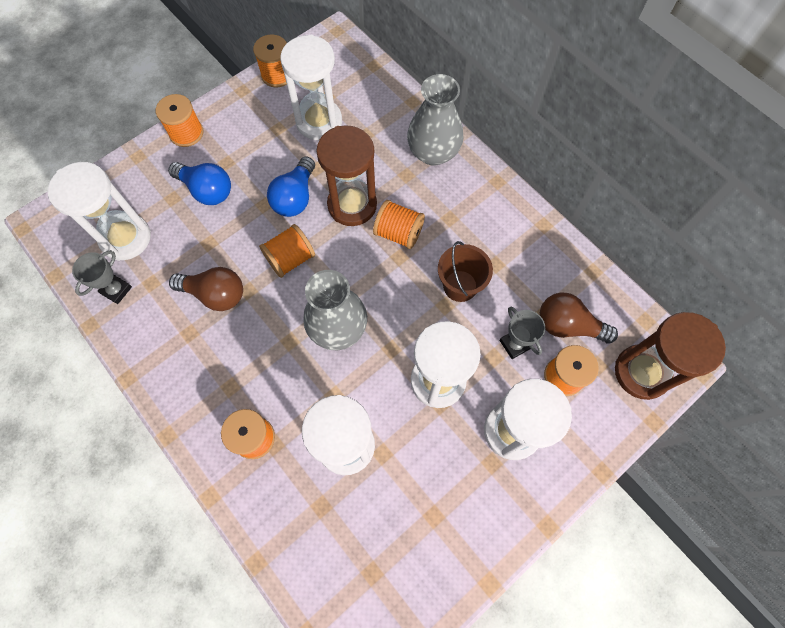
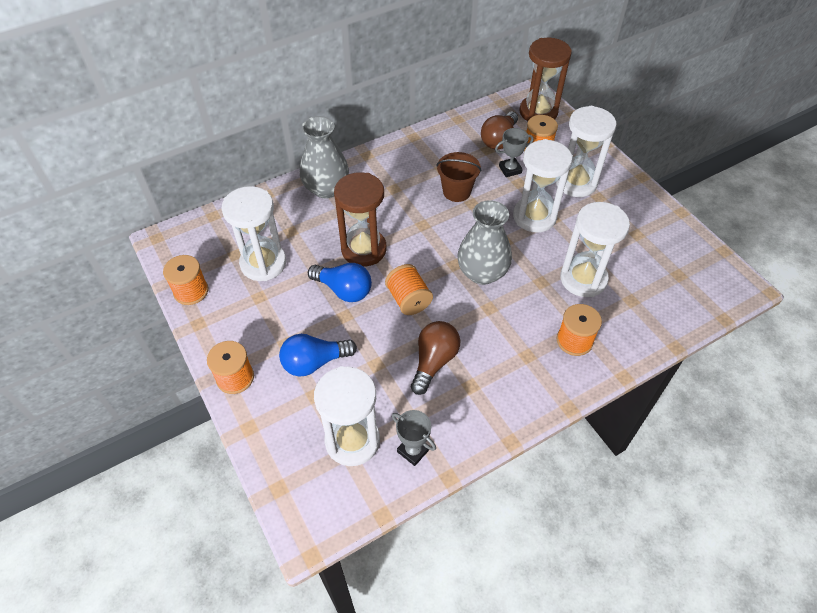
camera: 80 degrees left, 15 degrees down
(207, 190) = (314, 362): blue light bulb -> blue light bulb turned 150 degrees counterclockwise
(398, 233) = (400, 222): orange spool -> none

